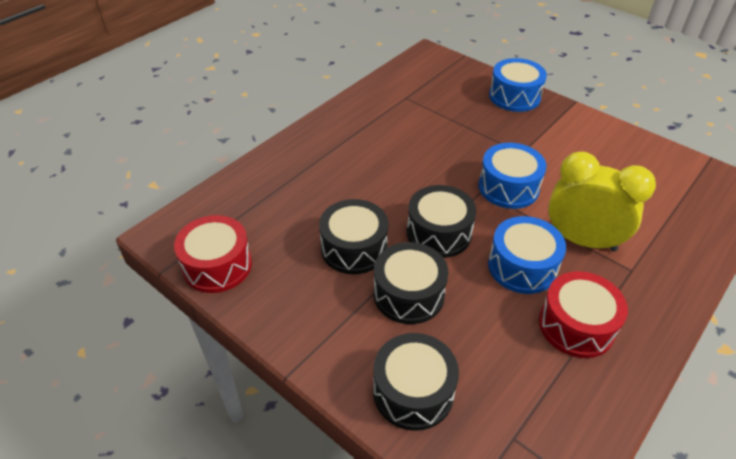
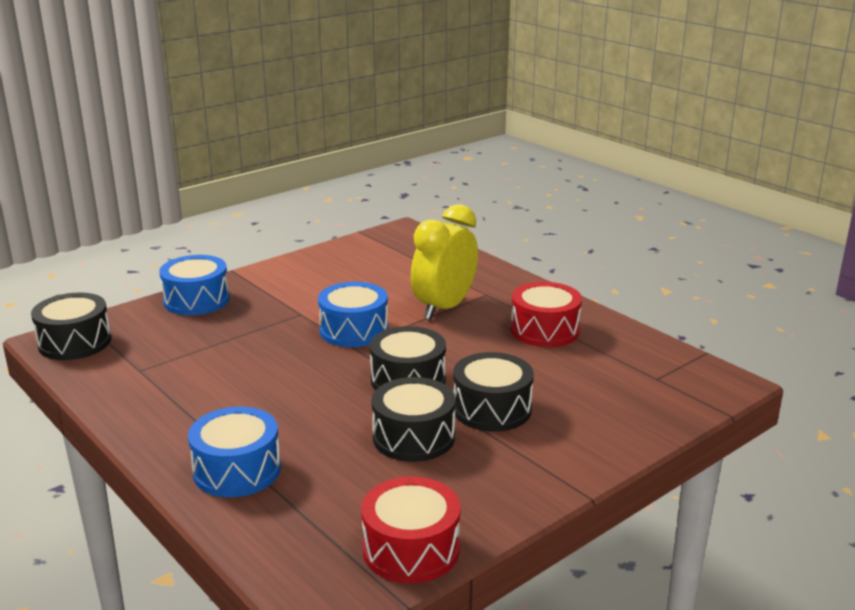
camera: 80 degrees left, 20 degrees down
(413, 392) = (611, 421): black drum -> black drum (75, 342)
(522, 266) = (469, 342): blue drum -> blue drum (237, 470)

